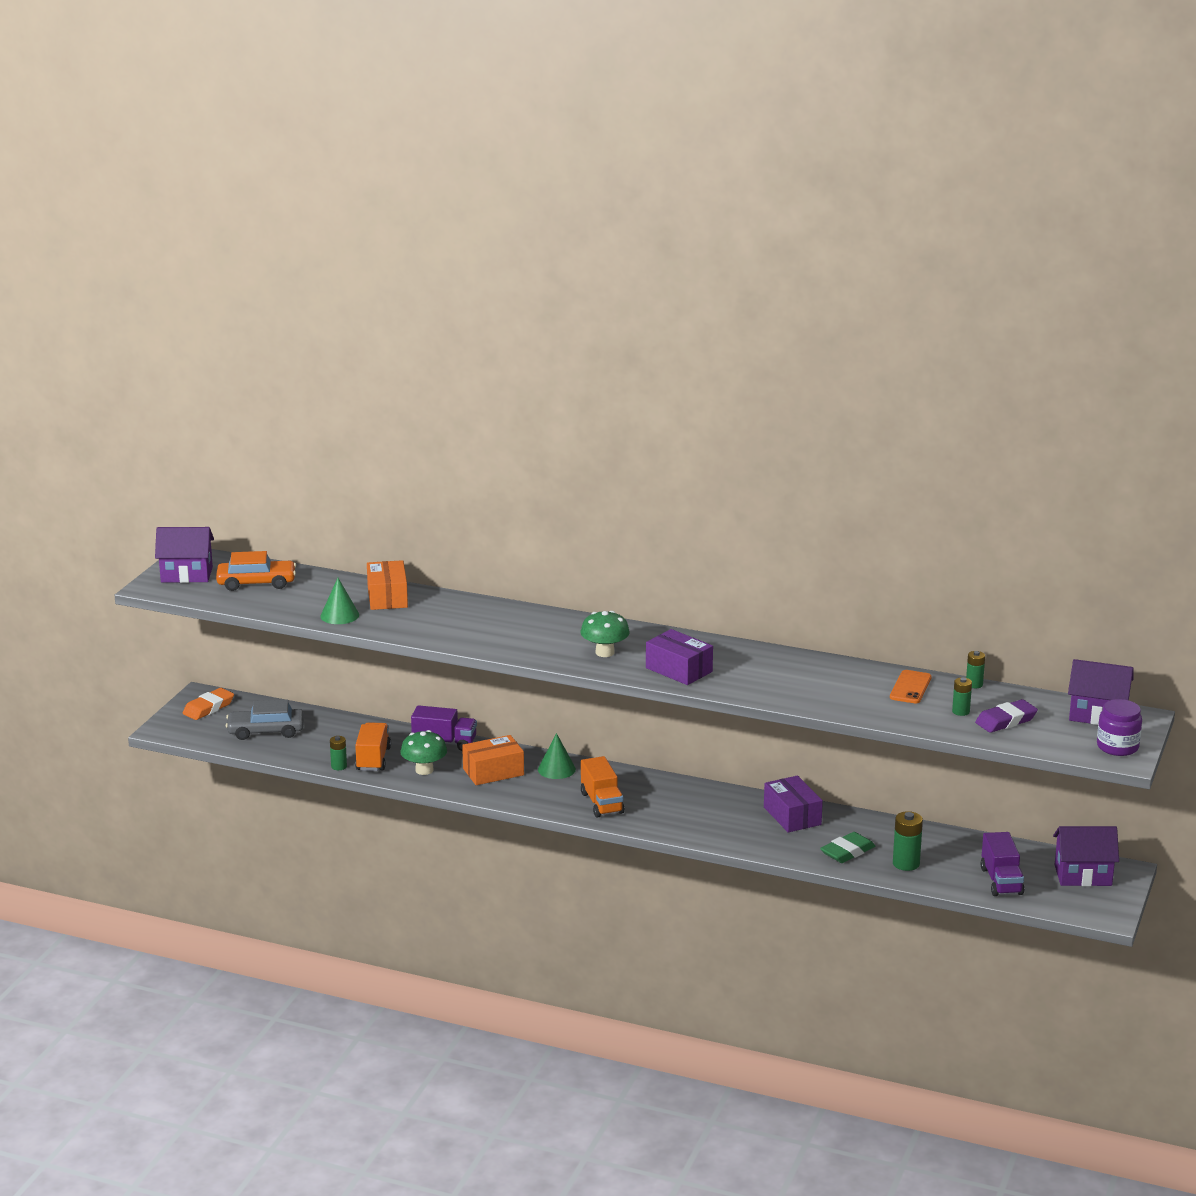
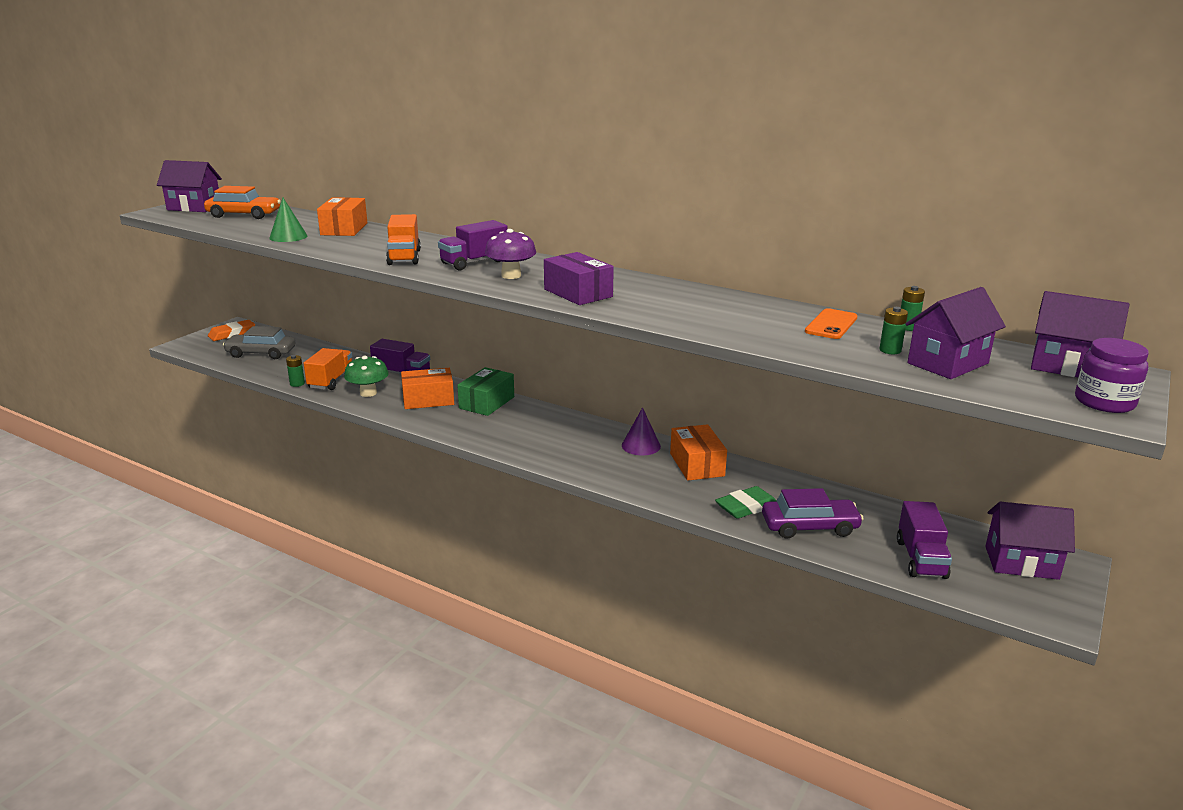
camera: 10 degrees right, 0 degrees up
(556, 769) = (486, 402): green cone -> green box
(558, 637) = (474, 262): none -> purple truck
(601, 803) = (512, 435): orange truck -> orange truck (404, 257)
(605, 652) = (511, 276): green mushroom -> purple mushroom
(733, 802) = (641, 445): none -> purple cone
(792, 816) = (697, 464): purple box -> orange box
(906, 864) = (809, 527): green battery -> purple car
(1006, 721) = (947, 363): purple eraser -> purple house

